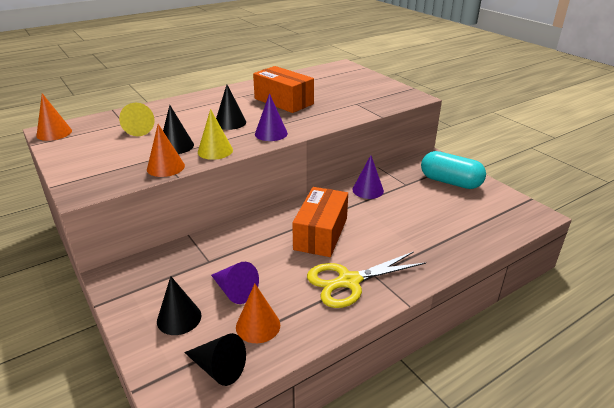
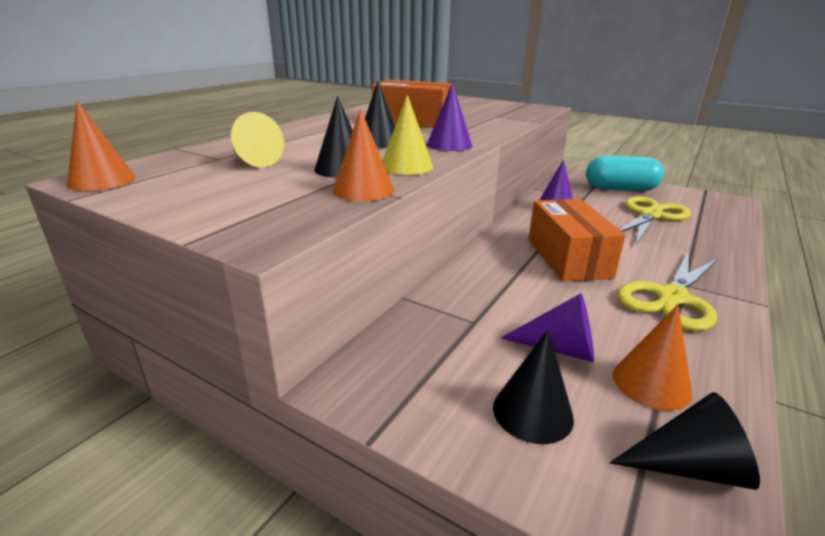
camera: 25 degrees left, 5 degrees down
(437, 213) = (650, 215): none -> yellow scissors

